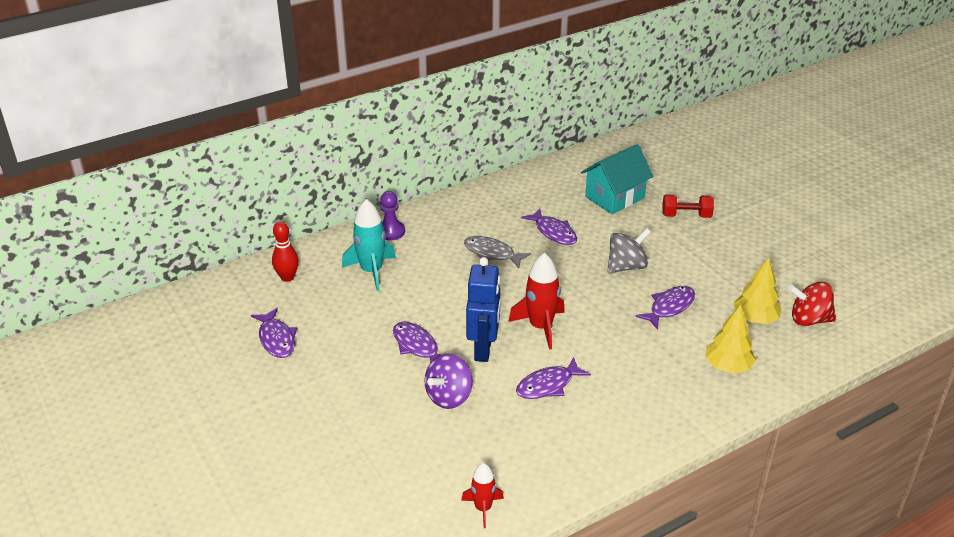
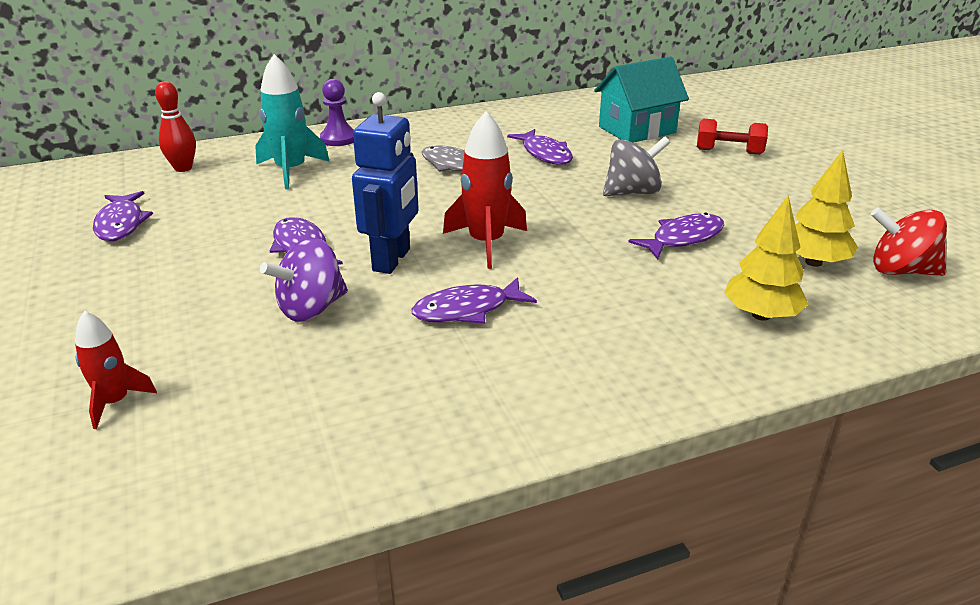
camera: 10 degrees right, 5 degrees down
(483, 508) = (276, 469): red rocket -> red rocket (115, 402)

